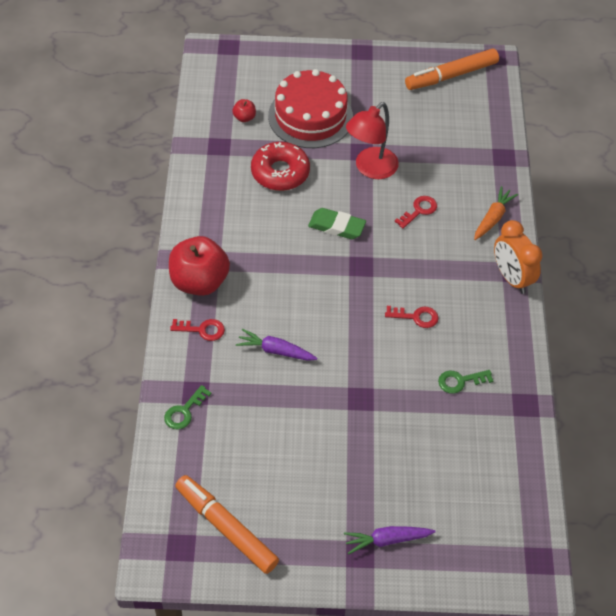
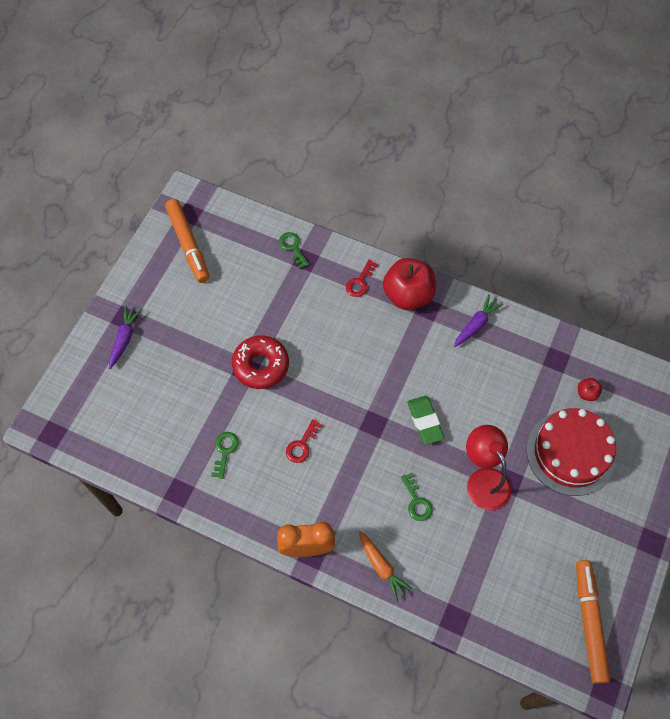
camera: 115 degrees right, 10 degrees up
(226, 528) = (188, 244): orange marker -> orange marker turned 90 degrees clockwise
(275, 350) = (317, 326): purple carrot -> purple carrot (476, 324)
(280, 172) = (506, 399): red donut -> red donut (261, 365)
(336, 226) = (425, 421): green eraser -> green eraser turned 60 degrees counterclockwise
(419, 210) = (416, 501): red key -> green key

